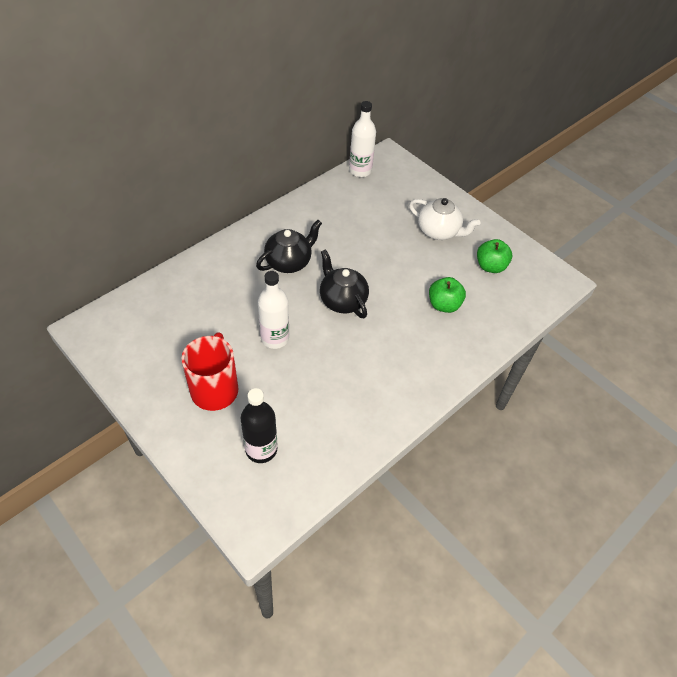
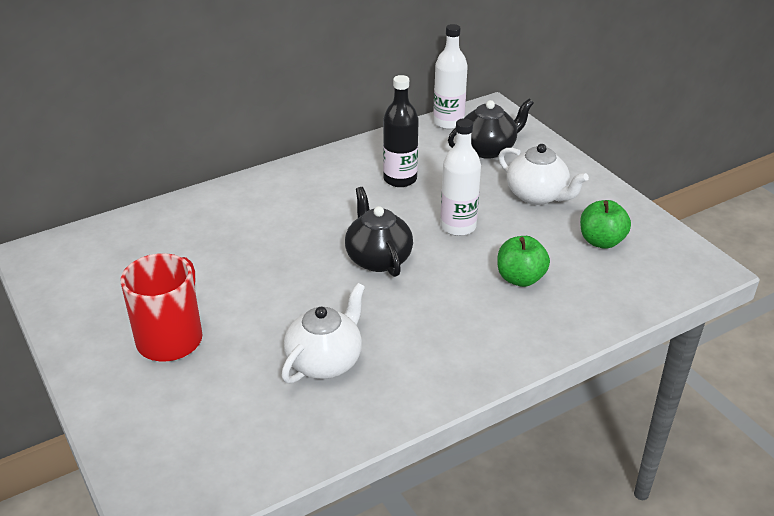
camera: 15 degrees right, 15 degrees down
(261, 449) = (206, 416): black bottle -> black bottle (400, 179)
(275, 338) = (271, 291): white bottle -> white bottle (458, 226)
(289, 262) = (321, 210): black teapot -> black teapot (488, 149)
(330, 392) = (325, 361): none -> white teapot

